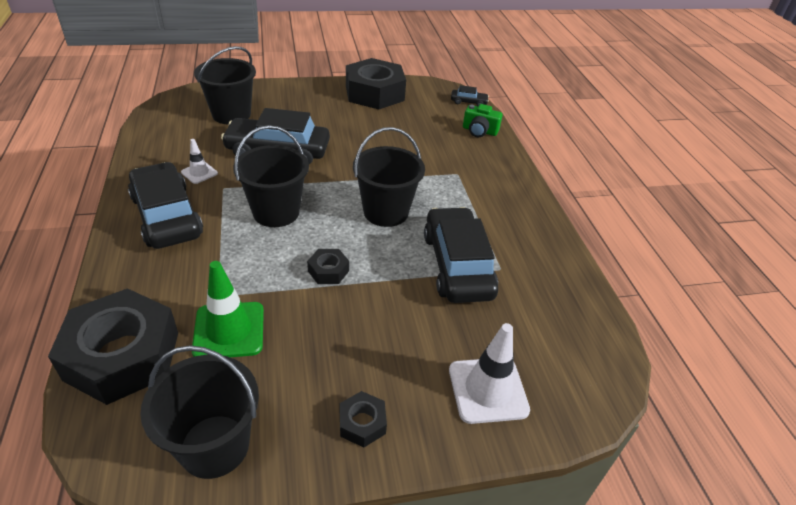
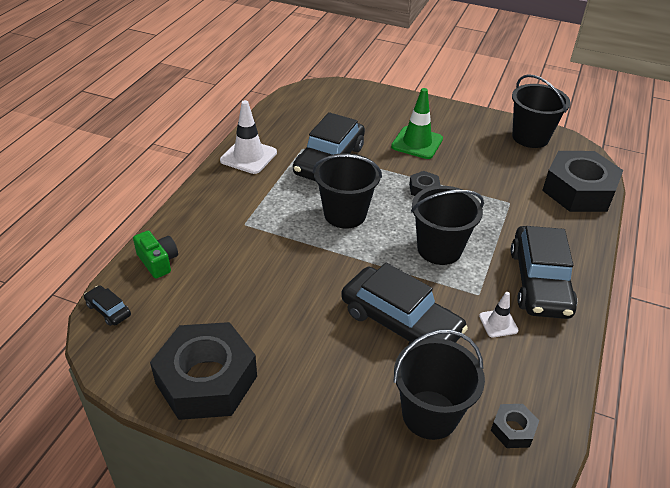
camera: 145 degrees left, 0 degrees up
(229, 330) = (508, 180): green traffic cone -> green traffic cone (417, 143)
(362, 423) = (452, 119): black nut -> black nut (513, 430)
(488, 390) = (377, 107): white traffic cone -> white traffic cone (248, 156)

